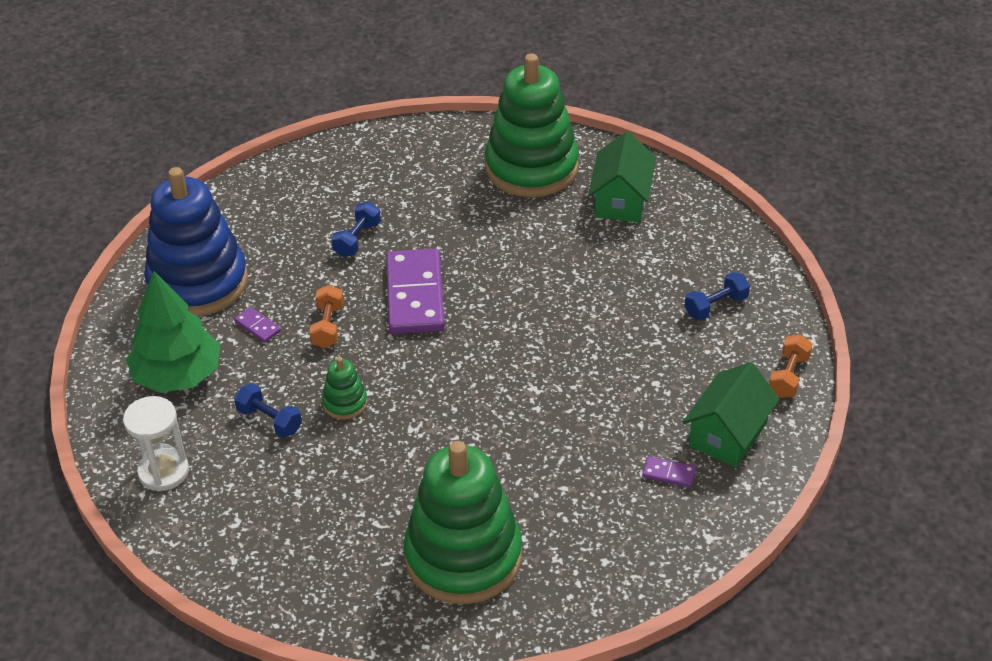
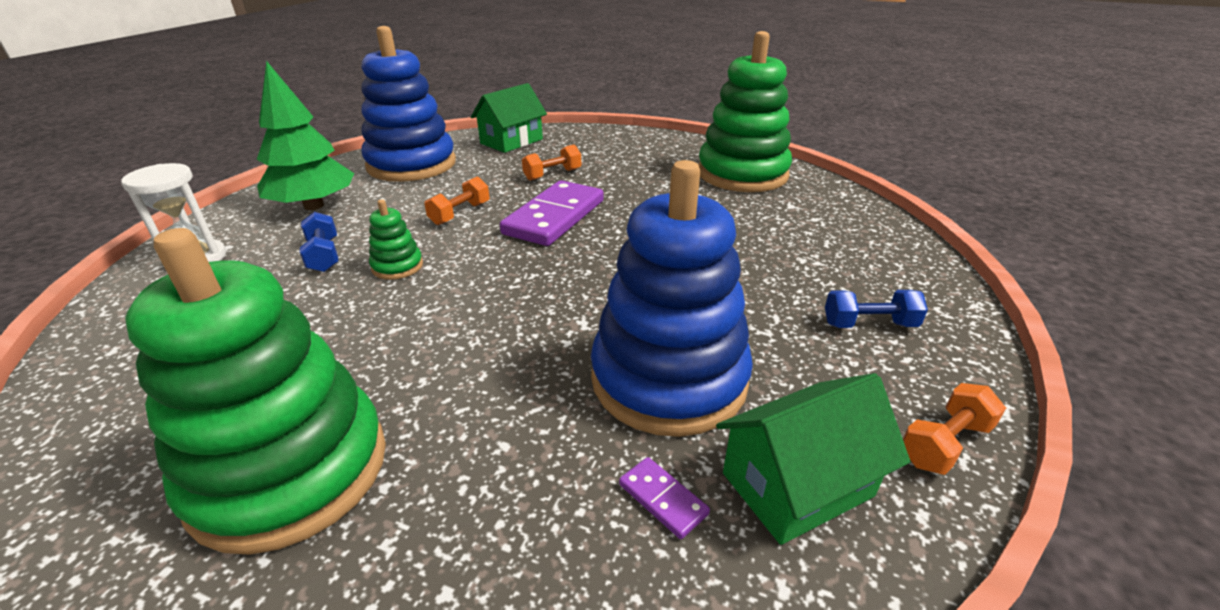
camera: 30 degrees right, 10 degrees down
(258, 326) = (411, 198): purple domino -> none
(357, 239) = (552, 174): blue dumbbell -> orange dumbbell
(621, 200) = (812, 213): green house -> green house (511, 141)
(621, 404) = (668, 379): none -> blue stacking toy

